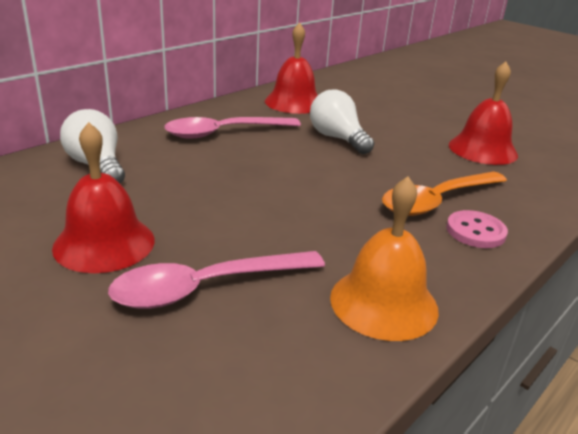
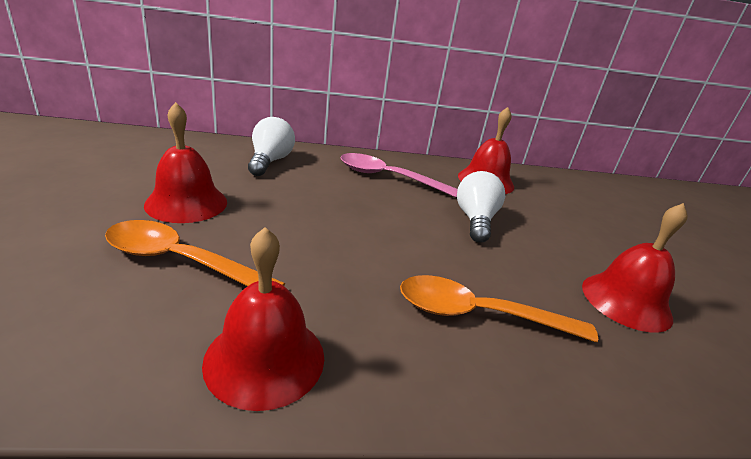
camera: 40 degrees right, 0 degrees up
(207, 287) = (182, 261): pink spoon -> orange spoon
(383, 303) = (265, 358): orange bell -> red bell
(475, 231) = (470, 364): pink button -> none

